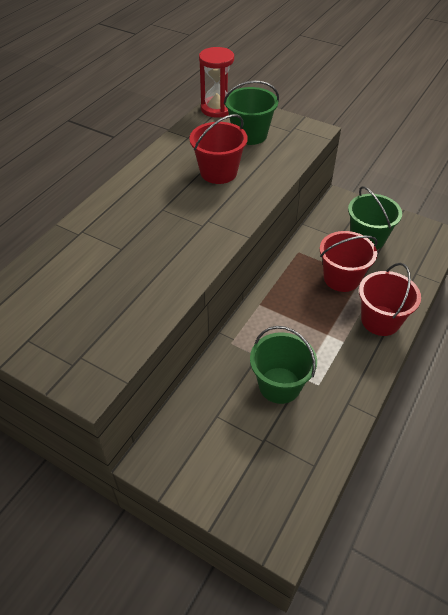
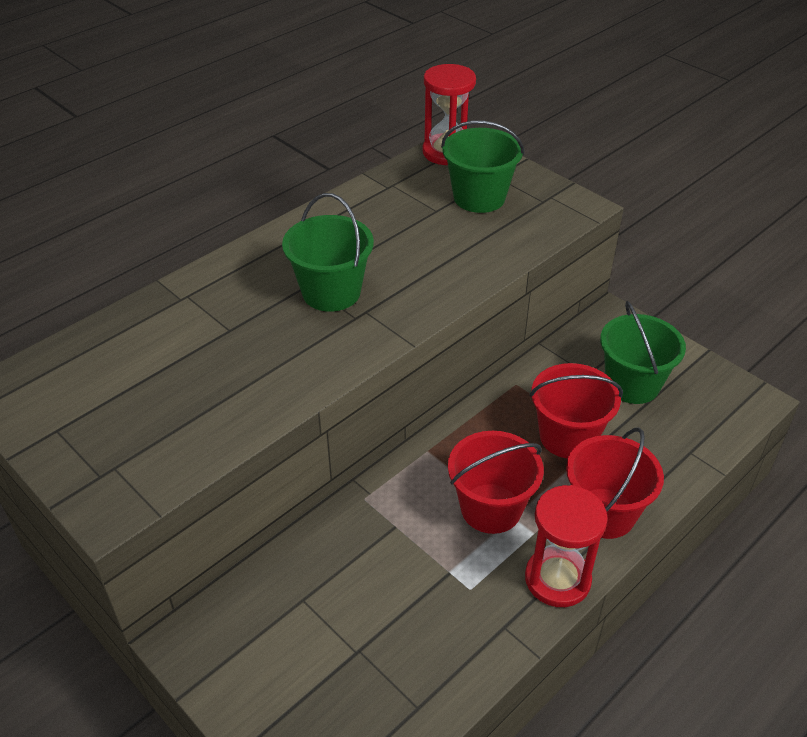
camera: 15 degrees right, 5 degrees down
(218, 172) = (410, 245): red bucket -> red bucket (491, 508)
(279, 385) = (411, 576): green bucket -> green bucket (331, 292)
(368, 366) = (557, 579): none -> red hourglass

